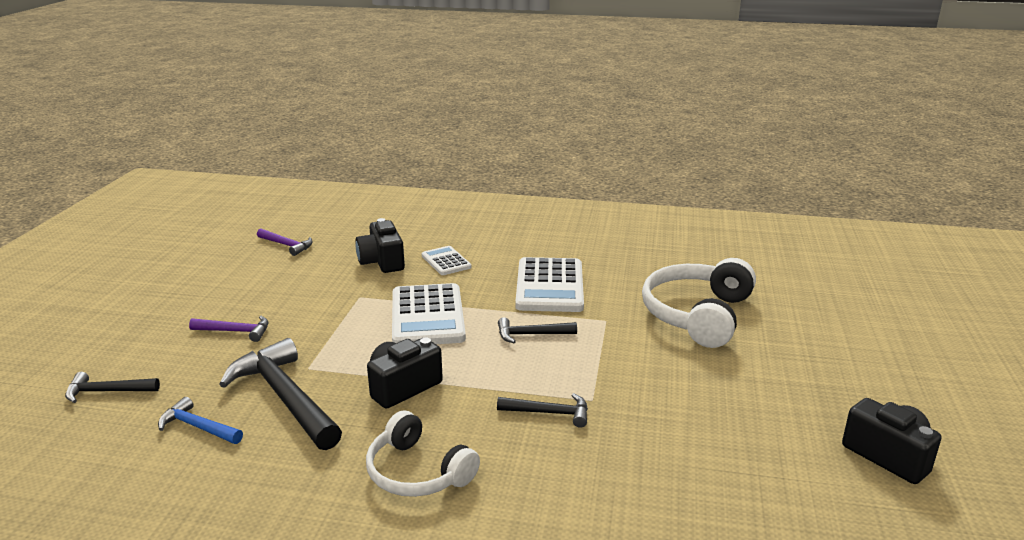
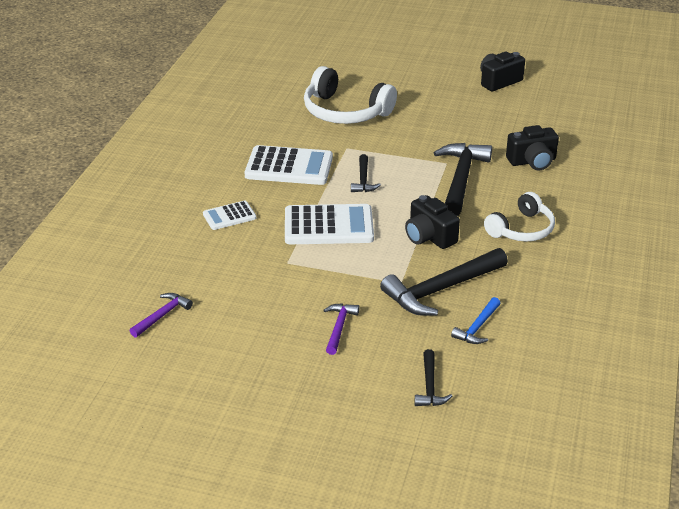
camera: 85 degrees left, 10 degrees up
(382, 262) = (220, 252): black camera -> black camera (532, 161)
(549, 413) = (461, 179): black hammer -> black hammer, size x1.95

